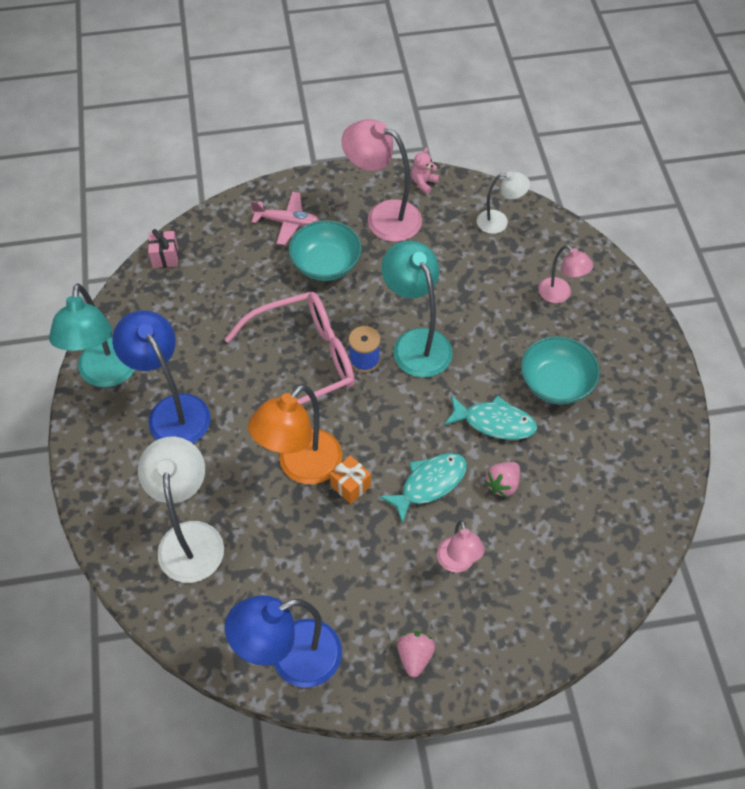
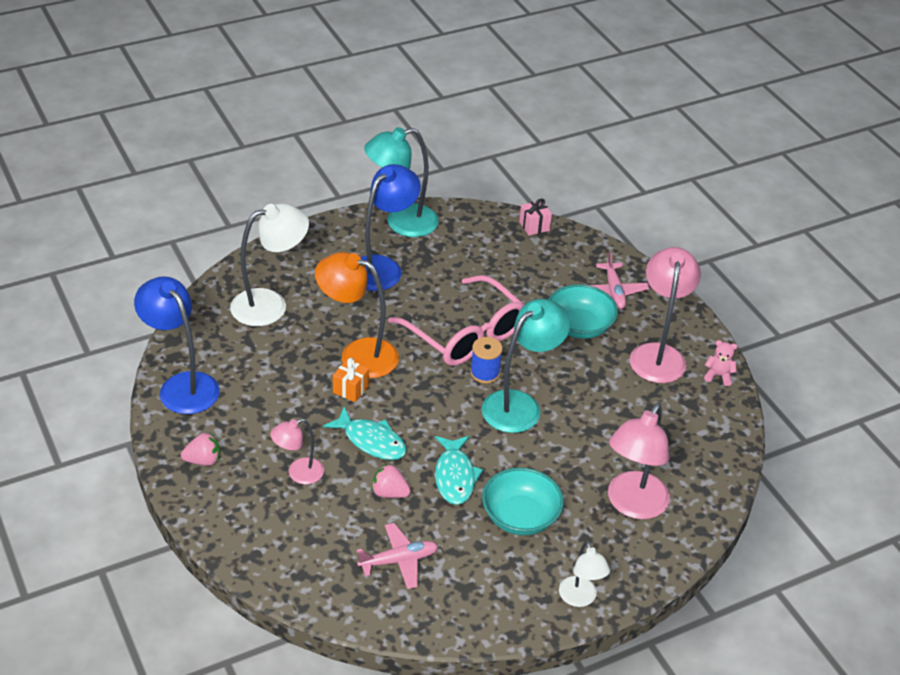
camera: 70 degrees right, 15 degrees down
(499, 222) = (701, 442): white lamp -> white lamp (580, 598)
(560, 295) = (632, 505): pink lamp -> pink lamp, size x1.75
(589, 497) = (399, 561): none -> pink plane

